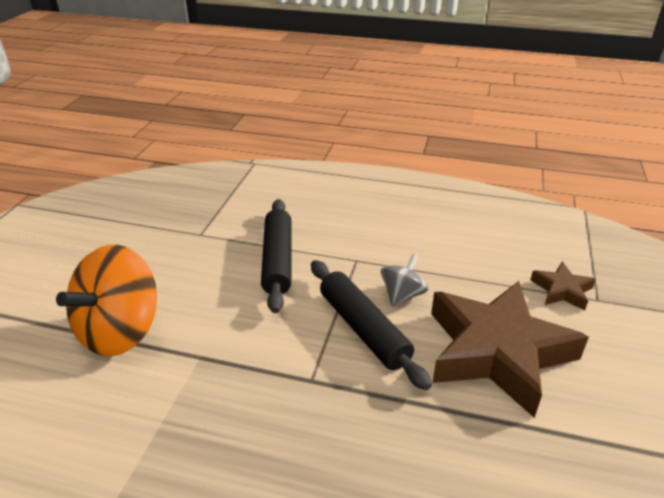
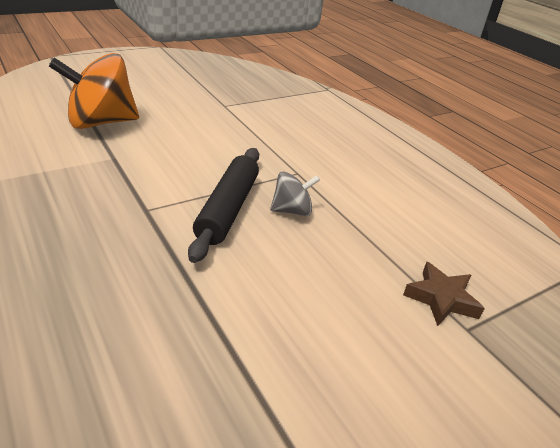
camera: 40 degrees right, 0 degrees up
(278, 260) = (245, 143): black rolling pin -> none
(497, 351) = (299, 290): brown star -> none

